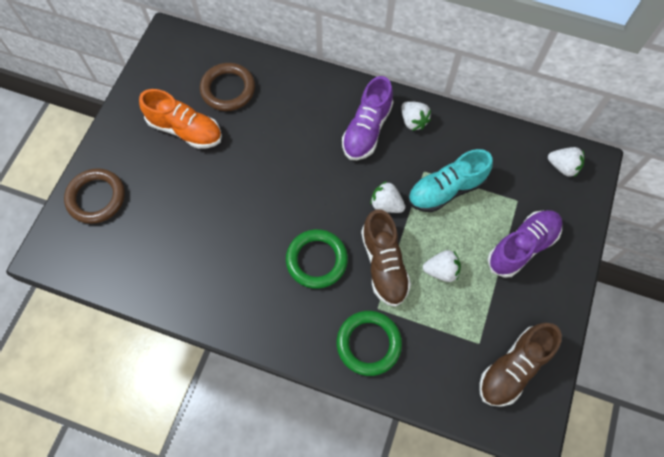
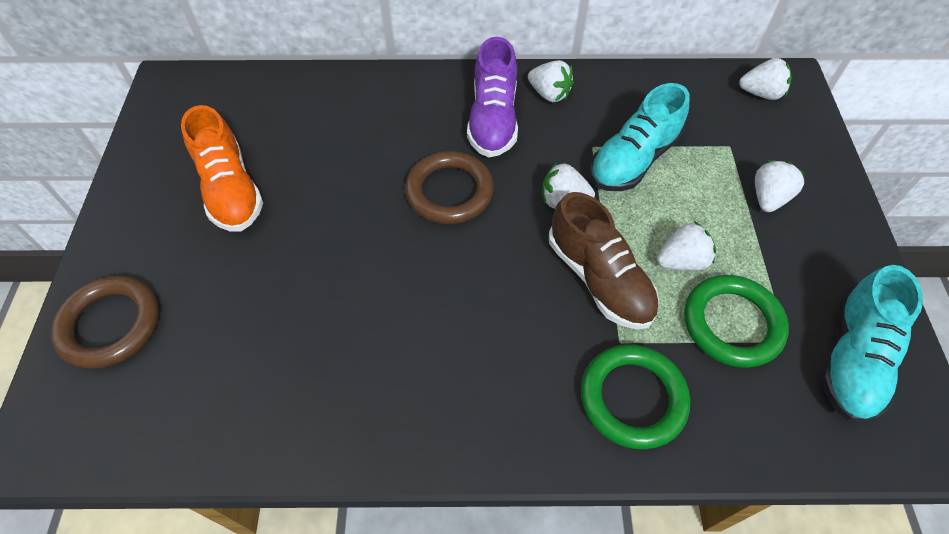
camera: 20 degrees left, 10 degrees down
(185, 130) = (230, 190): orange shoe -> orange shoe turned 60 degrees clockwise
(228, 89) = (278, 123): brown ring -> brown ring (449, 192)
(316, 260) = (499, 304): green ring -> green ring (732, 323)
(513, 368) = (852, 358): brown shoe -> turquoise shoe
(522, 247) = (768, 198): purple shoe -> white strawberry

